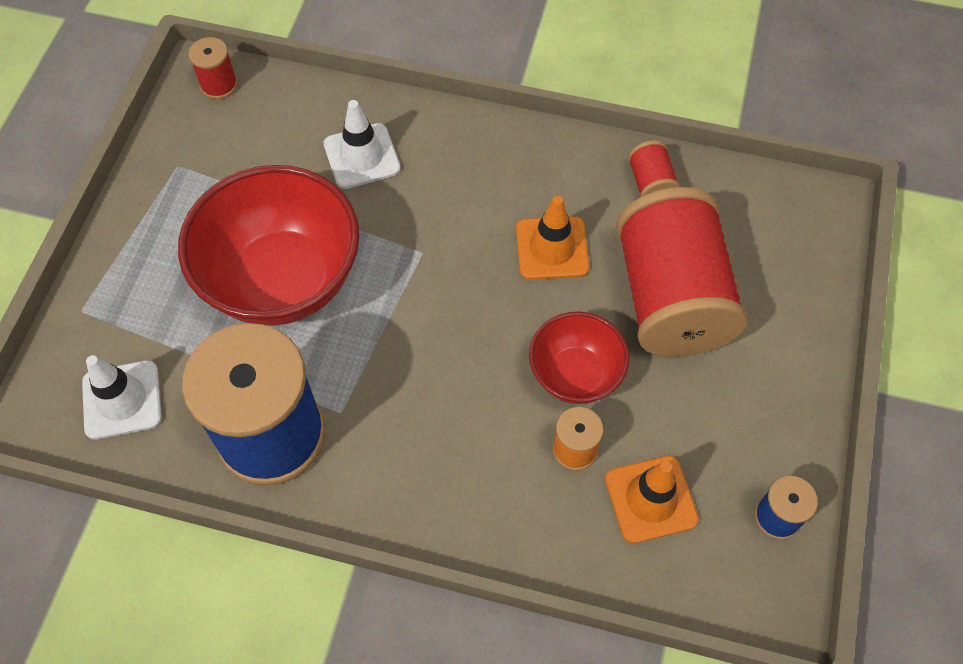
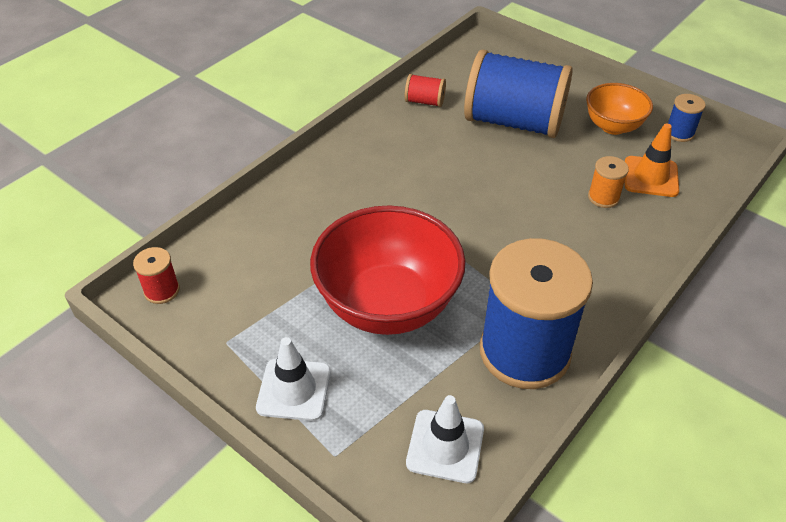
camera: 65 degrees left, 15 degrees down
(362, 156) = (303, 226): white traffic cone -> white traffic cone (294, 389)
(552, 248) = (446, 158): orange traffic cone -> none
(575, 375) = (549, 179): red bowl -> none
(671, 298) = (513, 122): red spool -> blue spool
(737, 423) = (613, 126): none -> orange bowl

